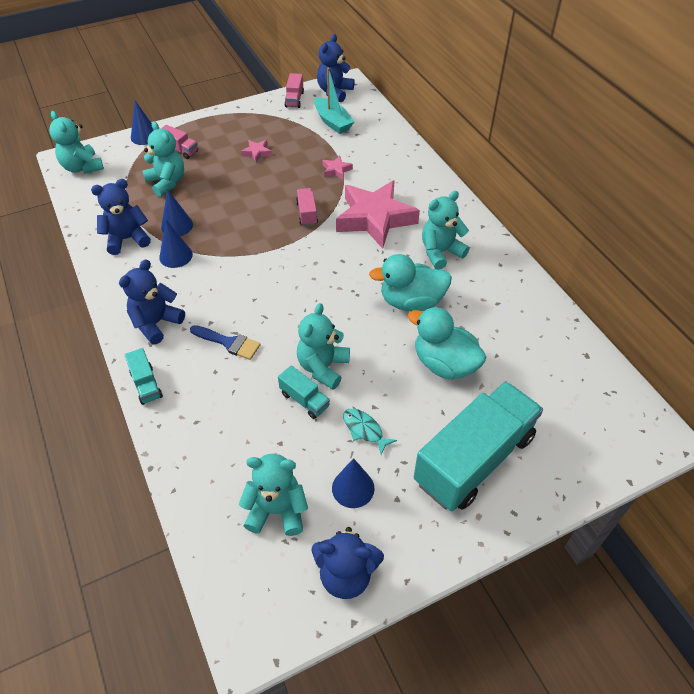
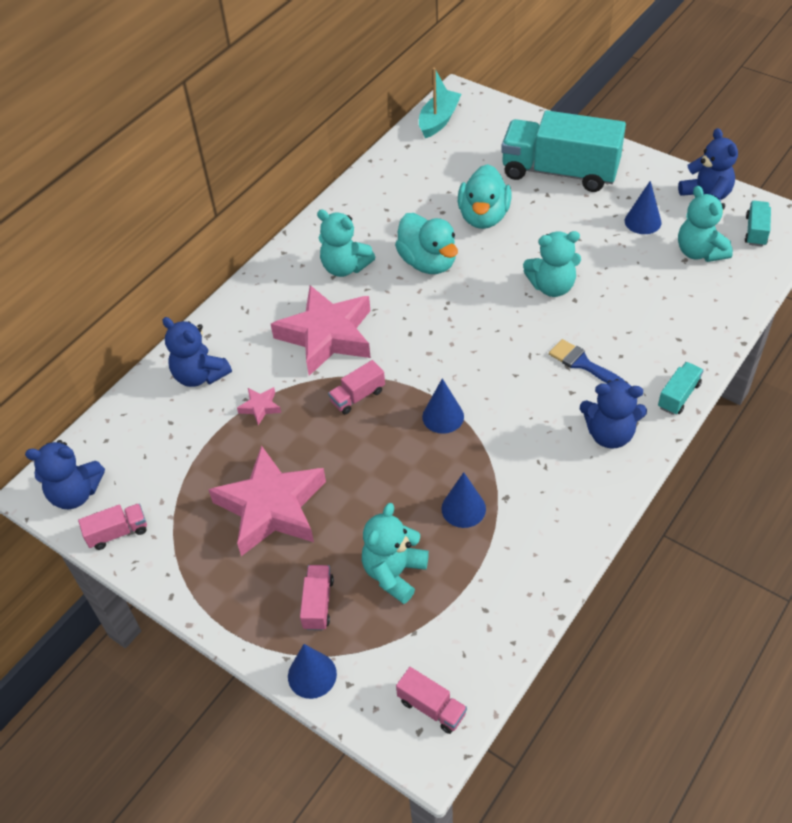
camera: 115 degrees left, 0 degrees up
(82, 167) = (431, 707): turquoise teddy bear -> pink truck
(127, 239) = (521, 545): blue teddy bear -> blue teddy bear (200, 375)
(176, 256) = (510, 478): blue cone -> blue cone (443, 416)
(229, 343) = (582, 363): blue brush -> blue brush turned 45 degrees counterclockwise
(257, 153) = (271, 507): pink star -> pink star, size x2.49
(304, 400) = (594, 282): turquoise truck -> turquoise truck (755, 231)
(332, 122) = (155, 460): turquoise boat -> turquoise boat (439, 120)
(364, 430) = (589, 236): turquoise fish -> none

